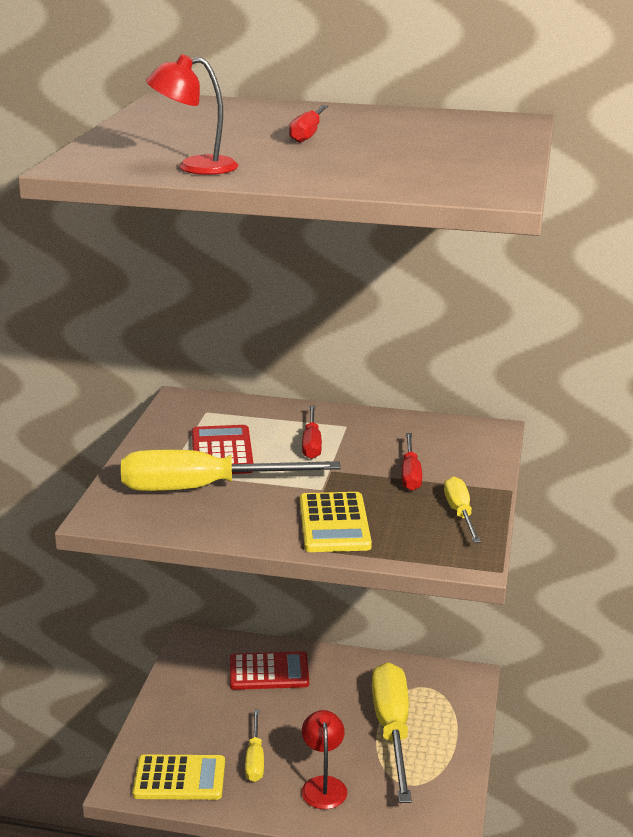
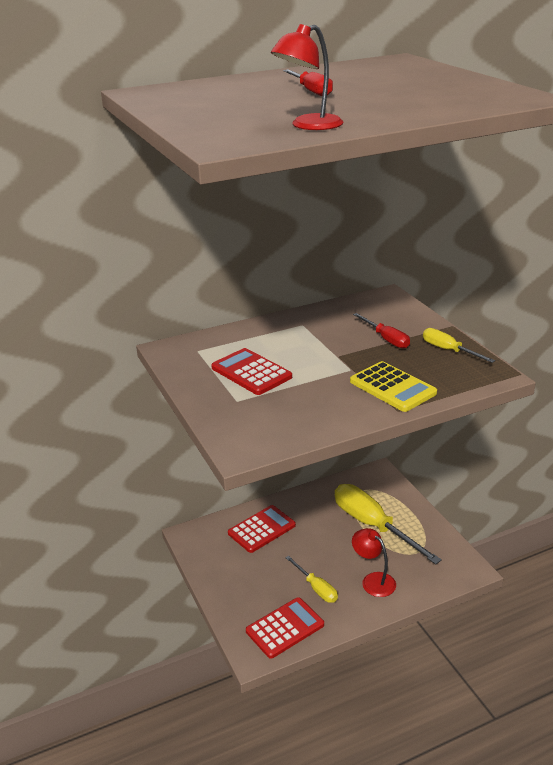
camera: 35 degrees left, 5 degrees up
(179, 778) = (285, 628): yellow calculator -> red calculator
(203, 488) = (278, 401): yellow screwdriver -> none
(311, 444) = (299, 344): red screwdriver -> none

